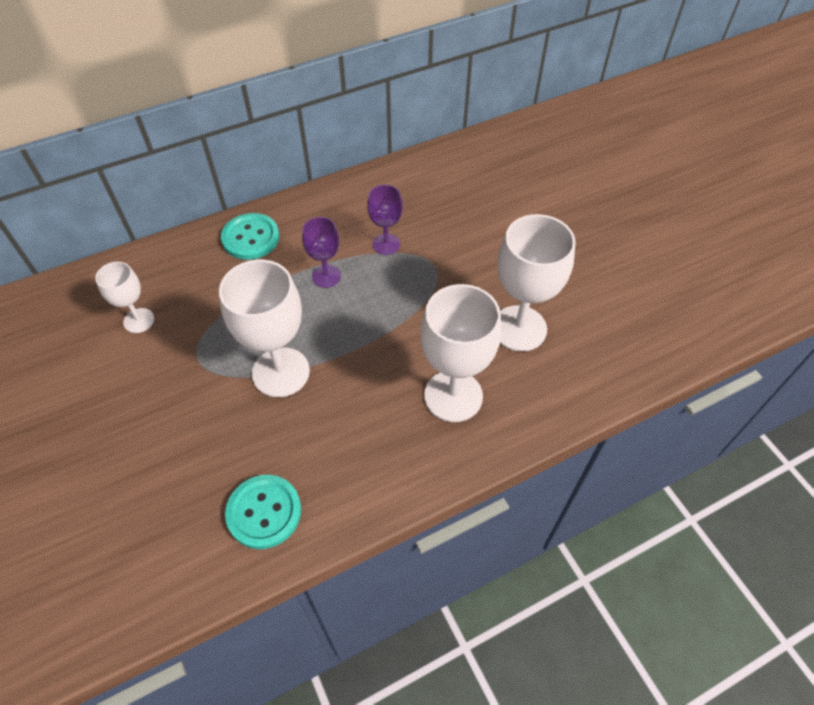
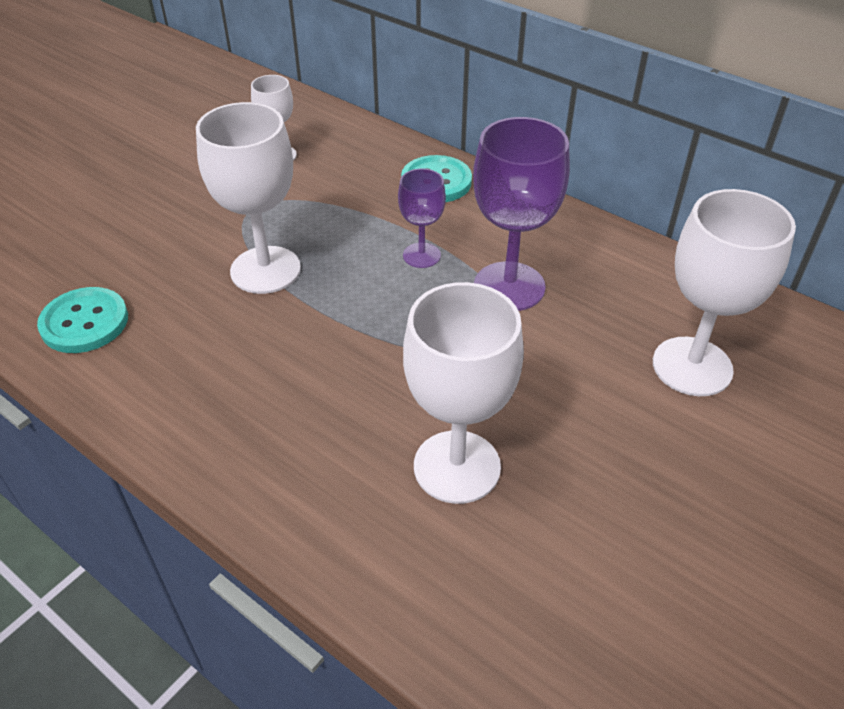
camera: 65 degrees right, 10 degrees down
(386, 244) = (509, 286): purple goblet -> purple goblet, size x1.81
(453, 396) = (304, 430): white goblet -> white goblet (692, 366)

